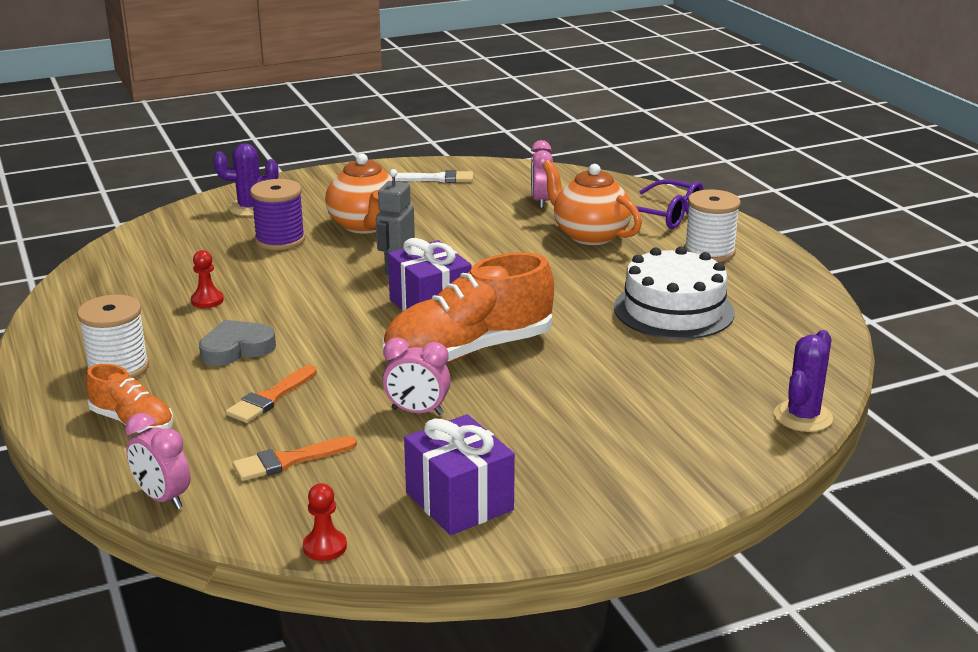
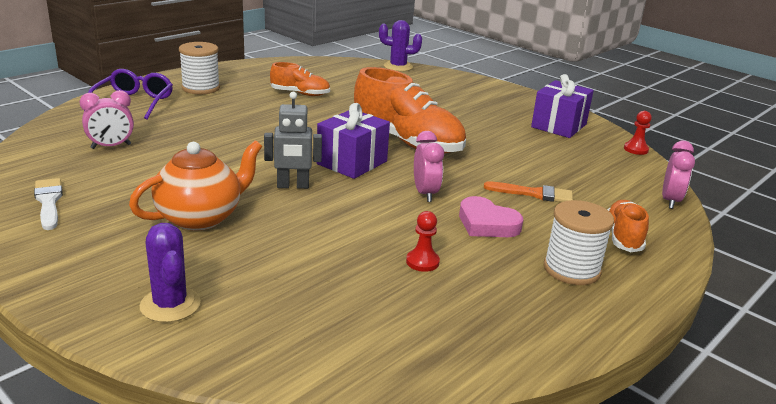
camera: 115 degrees left, 0 degrees up
(236, 348) = (487, 224): grey heart -> pink heart
(280, 240) = (260, 258): purple spool -> none
(288, 461) = (587, 173): orange brush -> none
(417, 412) = (494, 146): pink clock -> pink clock (425, 193)
(589, 235) = (185, 123): orange teapot -> none
(673, 310) = (300, 94): white cake -> orange shoe

